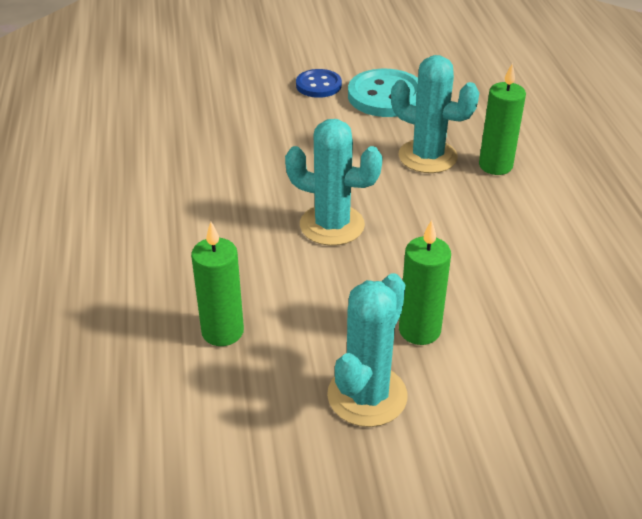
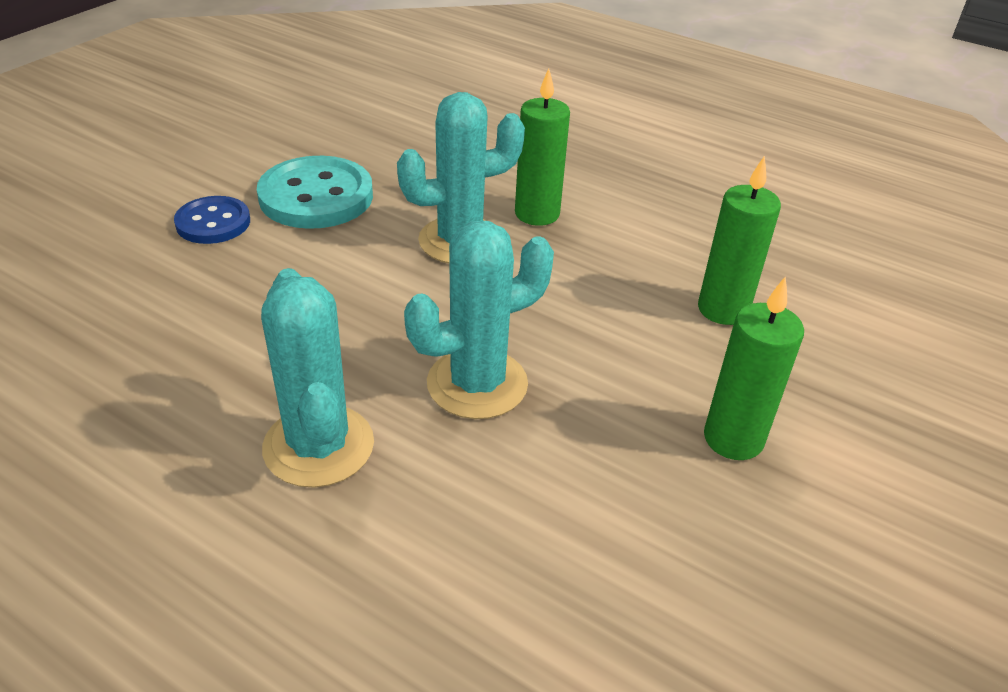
camera: 50 degrees left, 0 degrees up
(222, 331) = (556, 624): green candle -> green candle (723, 309)
(367, 396) = (803, 557): turquoise cactus -> turquoise cactus (318, 446)

